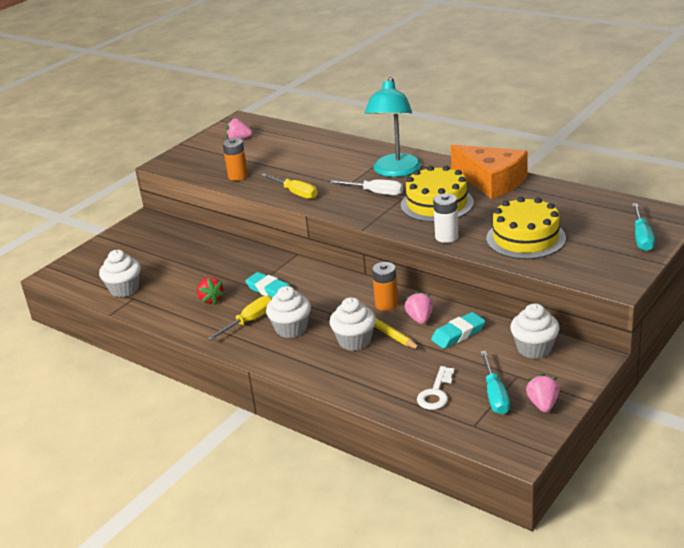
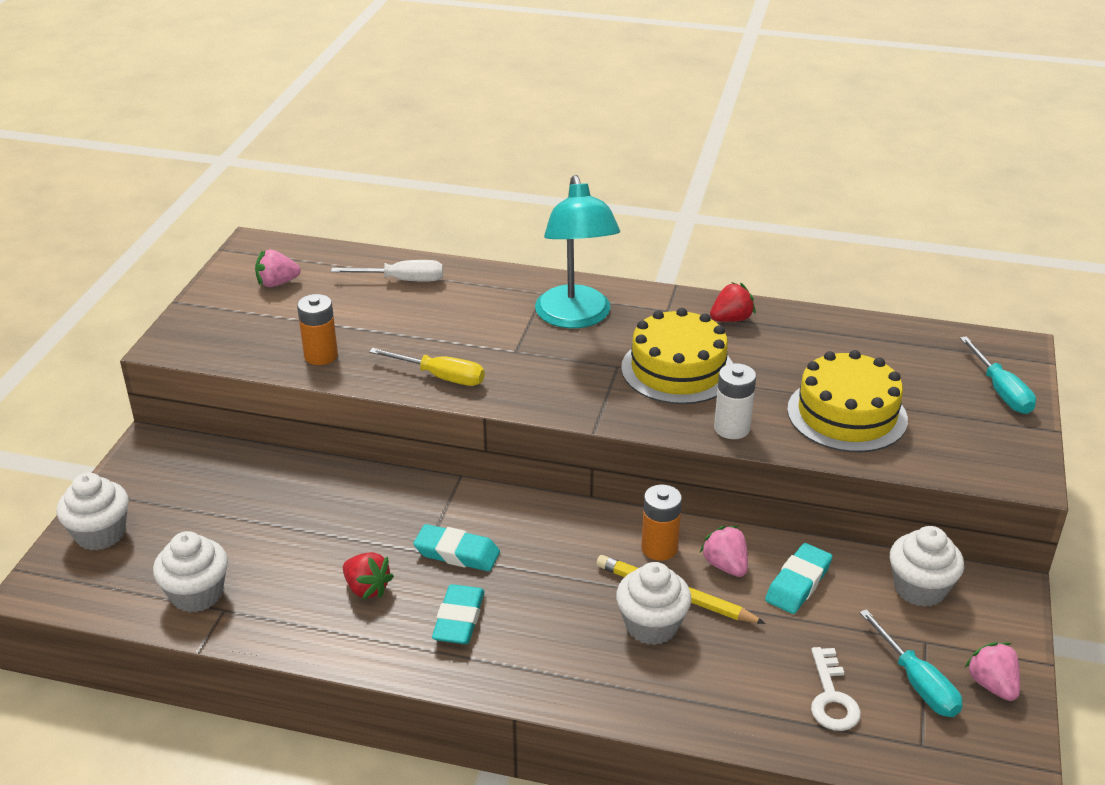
camera: 25 degrees left, 5 degrees up
(249, 321) = (459, 619): yellow screwdriver -> turquoise eraser
(291, 329) = (536, 621): white cupcake -> white cupcake (100, 534)
(375, 193) = (570, 361): white screwdriver -> white screwdriver (402, 280)
(491, 181) = (731, 319): orange cheese -> red strawberry

